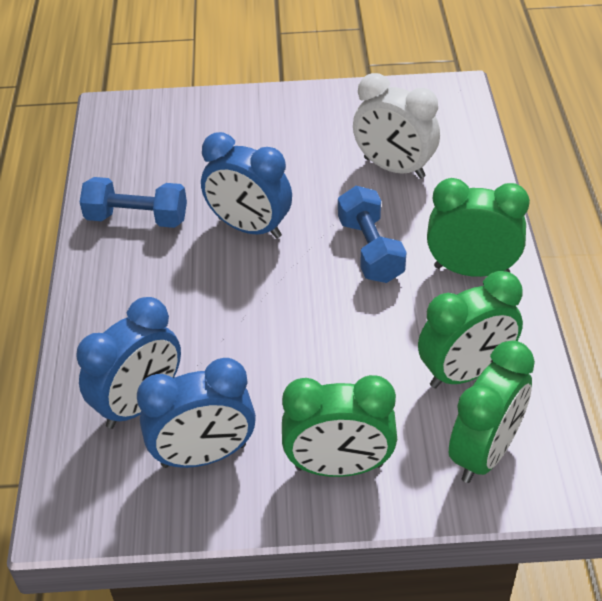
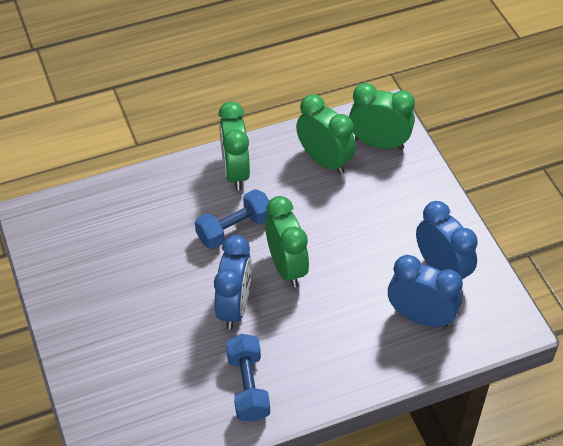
camera: 110 degrees left, 5 degrees up
(339, 467) = (418, 204): green clock -> green clock (286, 267)
(394, 168) = (139, 234): white clock -> none

